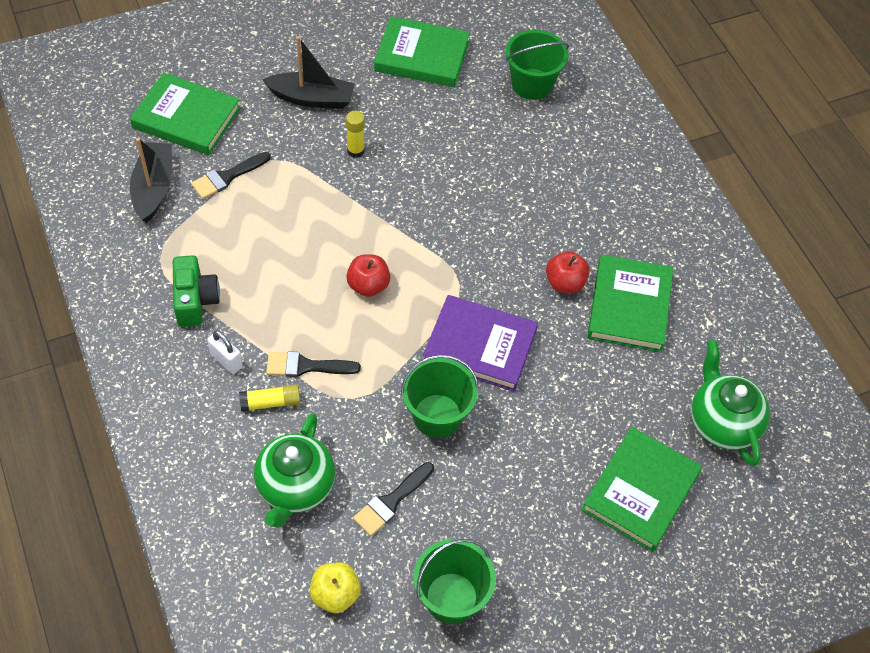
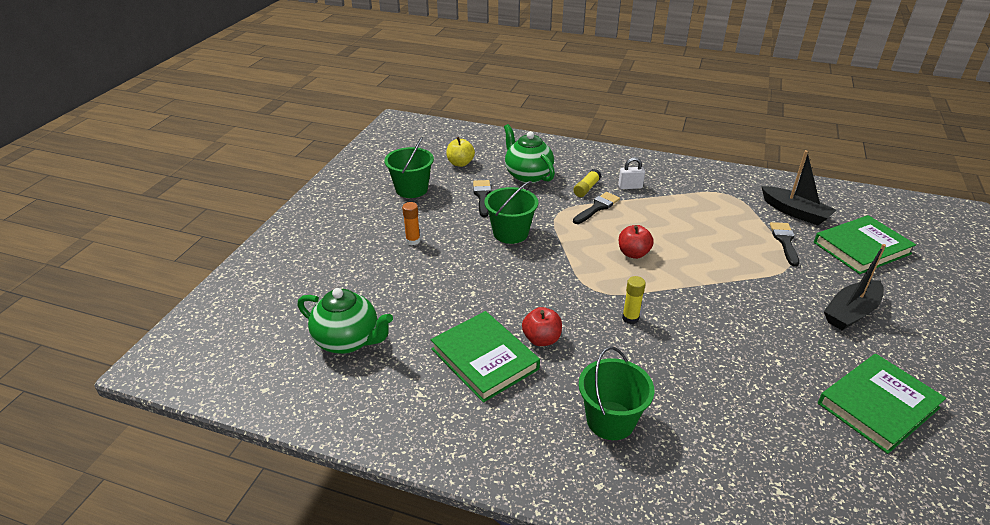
camera: 135 degrees right, 20 degrees down
(195, 300) = (684, 193): green camera -> none
(356, 151) = (770, 306): yellow glue stick -> yellow glue stick (630, 318)
(480, 346) = (537, 272): purple book -> none
(532, 84) = (789, 464): green bucket -> green bucket (610, 420)
(544, 499) = (413, 241): none -> orange glue stick
(640, 491) = (365, 276): green book -> none

